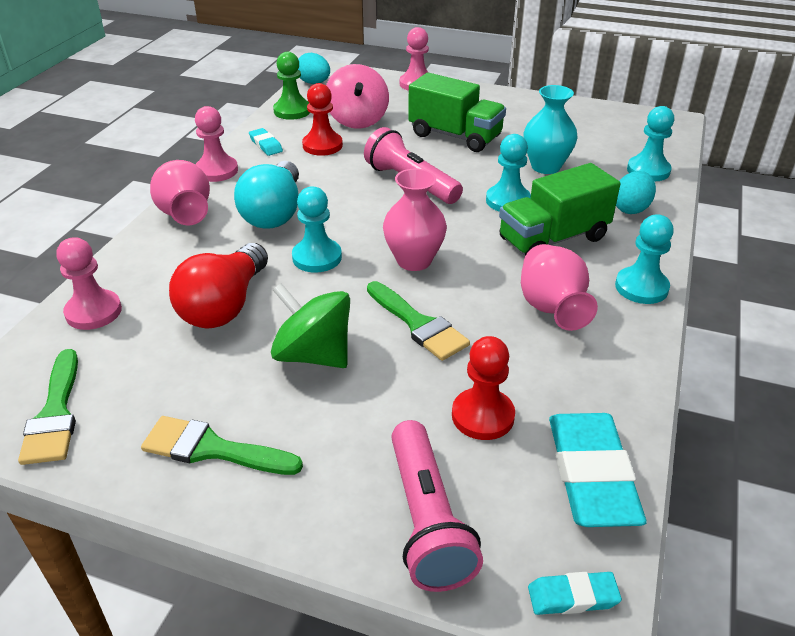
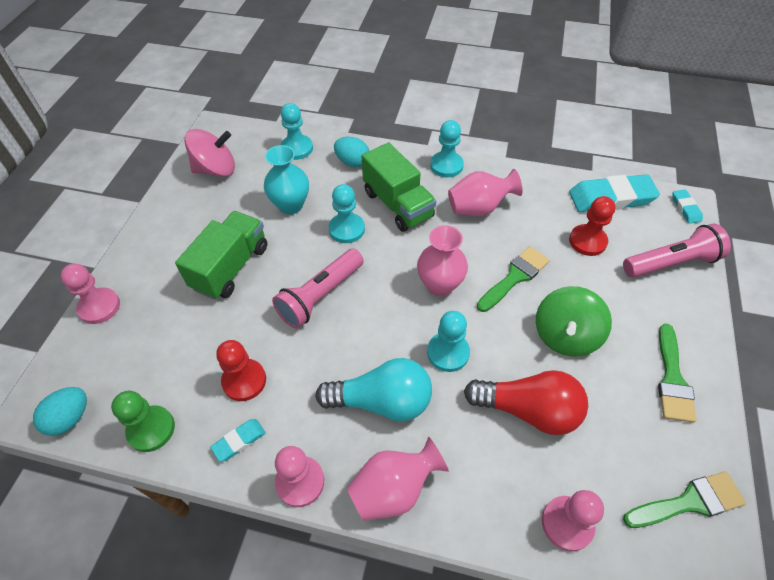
camera: 95 degrees left, 15 degrees up
(357, 120) = (185, 355): pink spinning top -> pink spinning top (216, 169)

